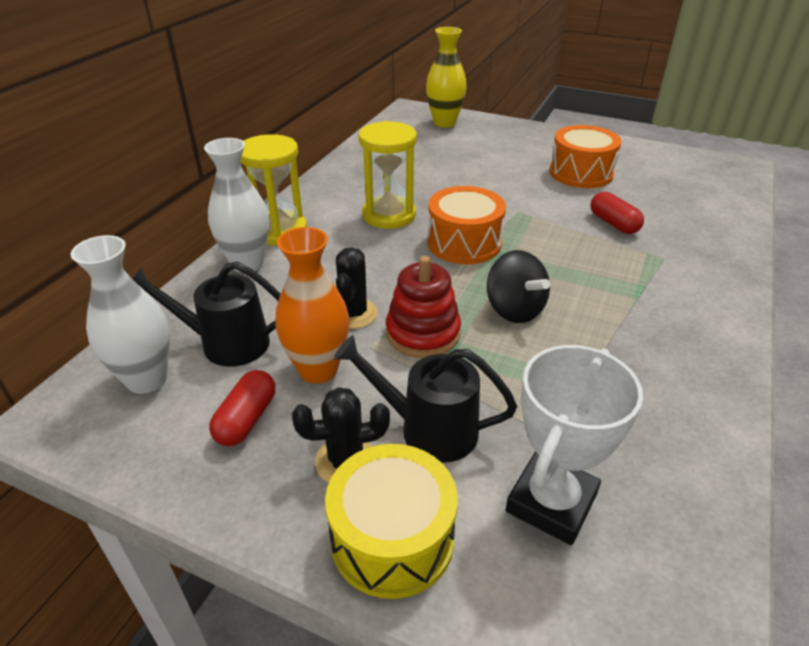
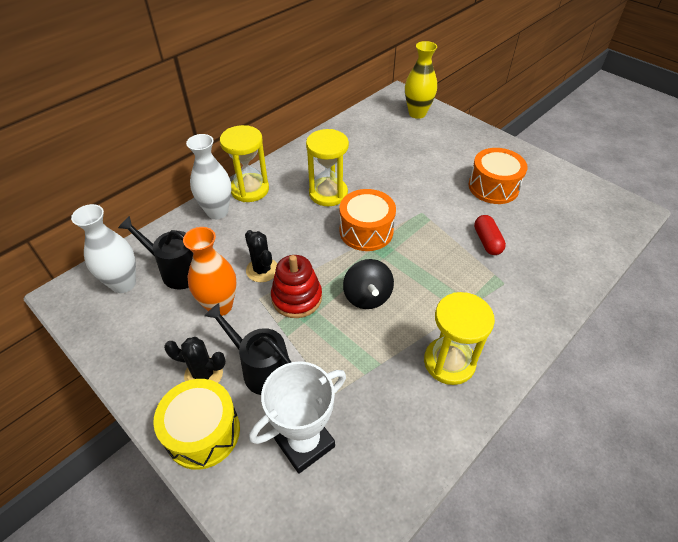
camera: 20 degrees right, 10 degrees up
(246, 419) = (164, 328): red capsule -> none
(353, 313) = (262, 270): black cactus -> black cactus turned 60 degrees counterclockwise
(665, 353) = (449, 362): none -> yellow hourglass

